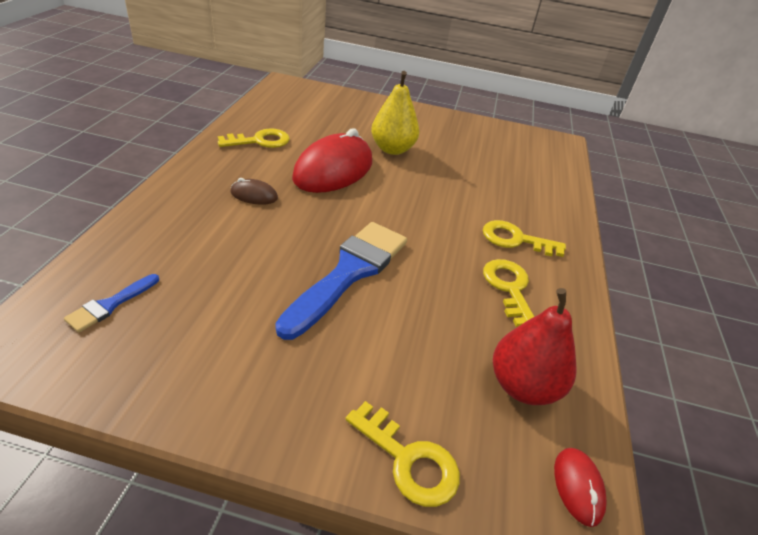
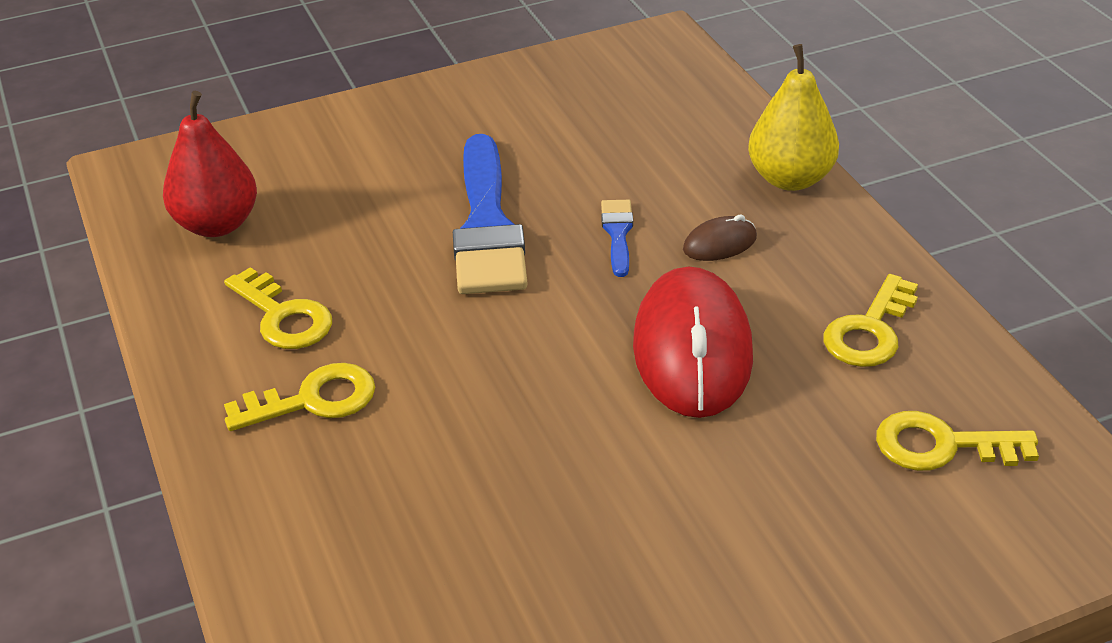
camera: 150 degrees right, 0 degrees up
(110, 305) = (649, 89): blue brush -> blue brush (617, 233)
(392, 149) = (671, 468): yellow pear -> yellow pear (790, 178)
(408, 460) = (291, 132): yellow key -> yellow key (942, 446)
(578, 487) = (139, 182): red mouse -> none

